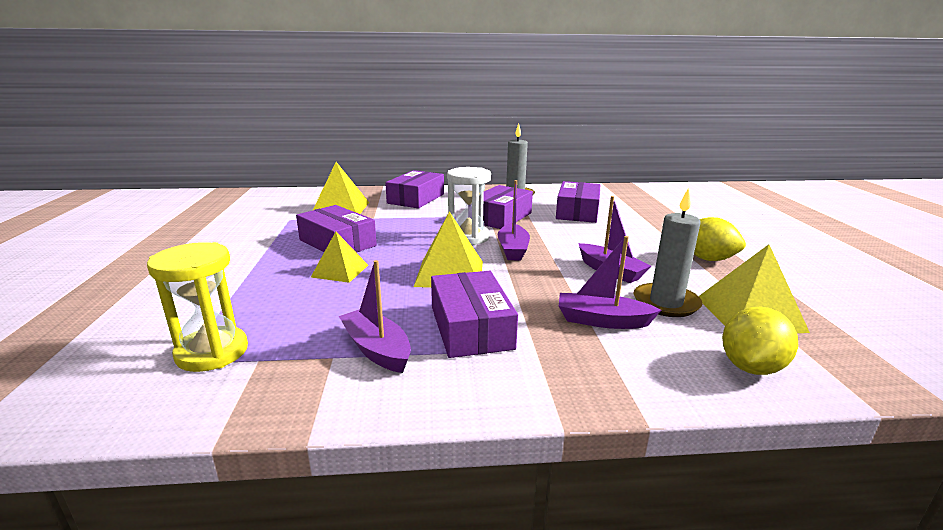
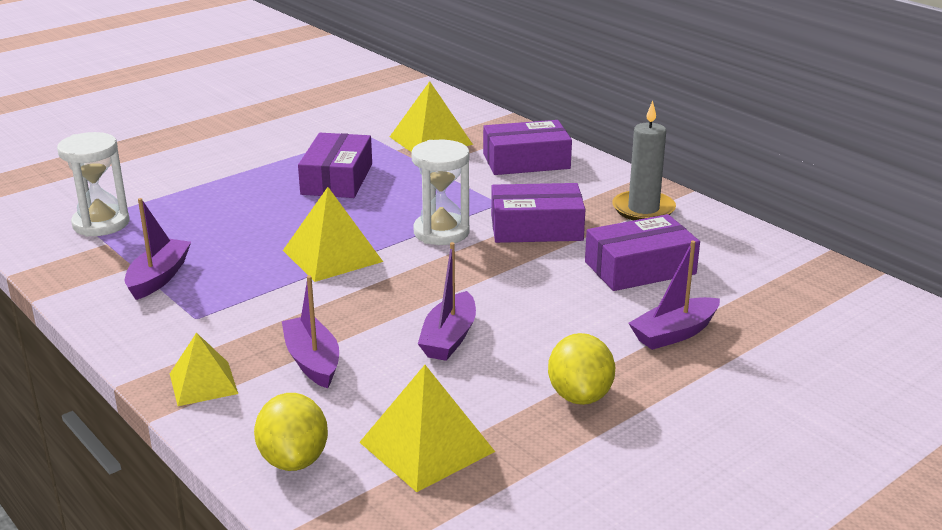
camera: 55 degrees right, 5 degrees up
(212, 352) = (101, 224): yellow hourglass -> white hourglass
(340, 271) = (277, 207): yellow pyramid -> yellow pyramid (203, 383)
(471, 327) = (232, 302): purple box -> none
(513, 249) = (438, 267): purple boat -> purple boat (674, 333)
(666, 303) = (397, 389): grey candle -> none
(751, 367) = (294, 459): yellow lemon -> yellow lemon turned 75 degrees clockwise

